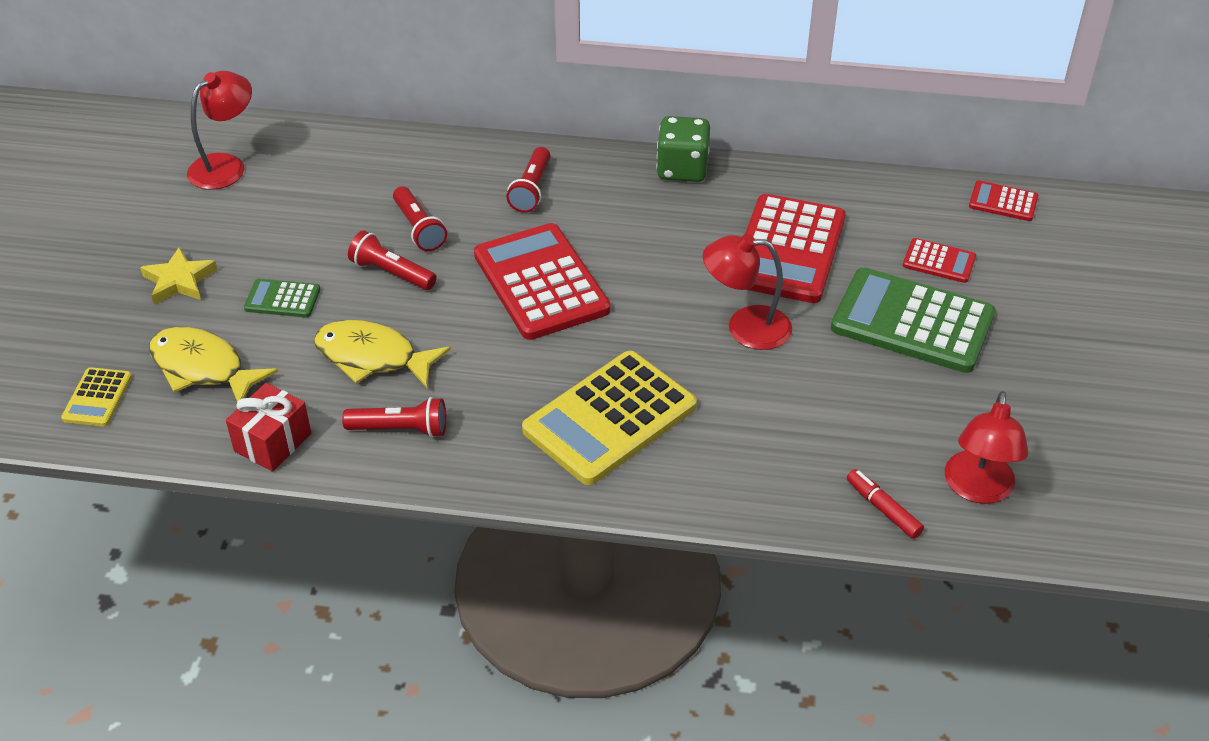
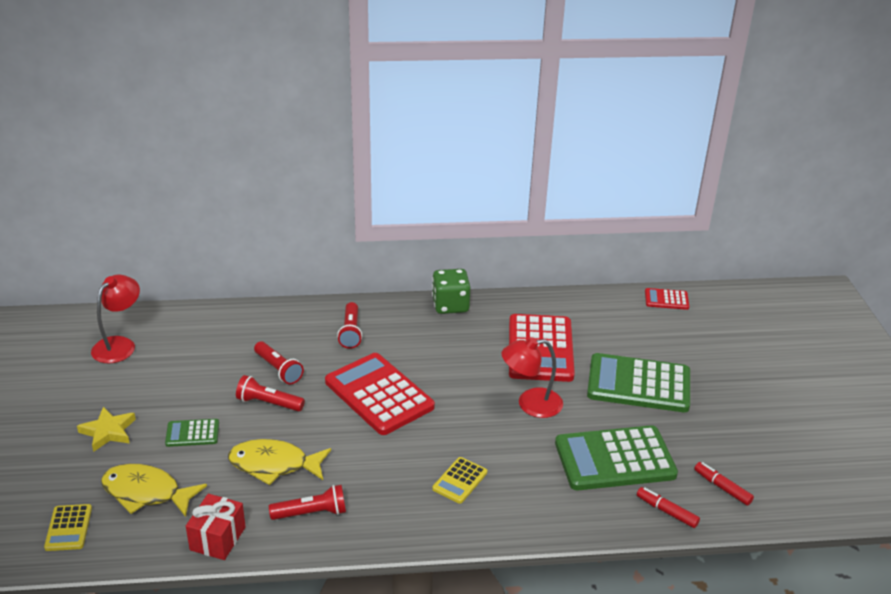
camera: 15 degrees left, 10 degrees down
(609, 418) = (460, 480): yellow calculator -> yellow calculator, size x0.47
(836, 423) = (614, 459): none -> green calculator
(939, 261) = (640, 343): red calculator -> none
(977, 489) = (722, 488): red lamp -> red marker

